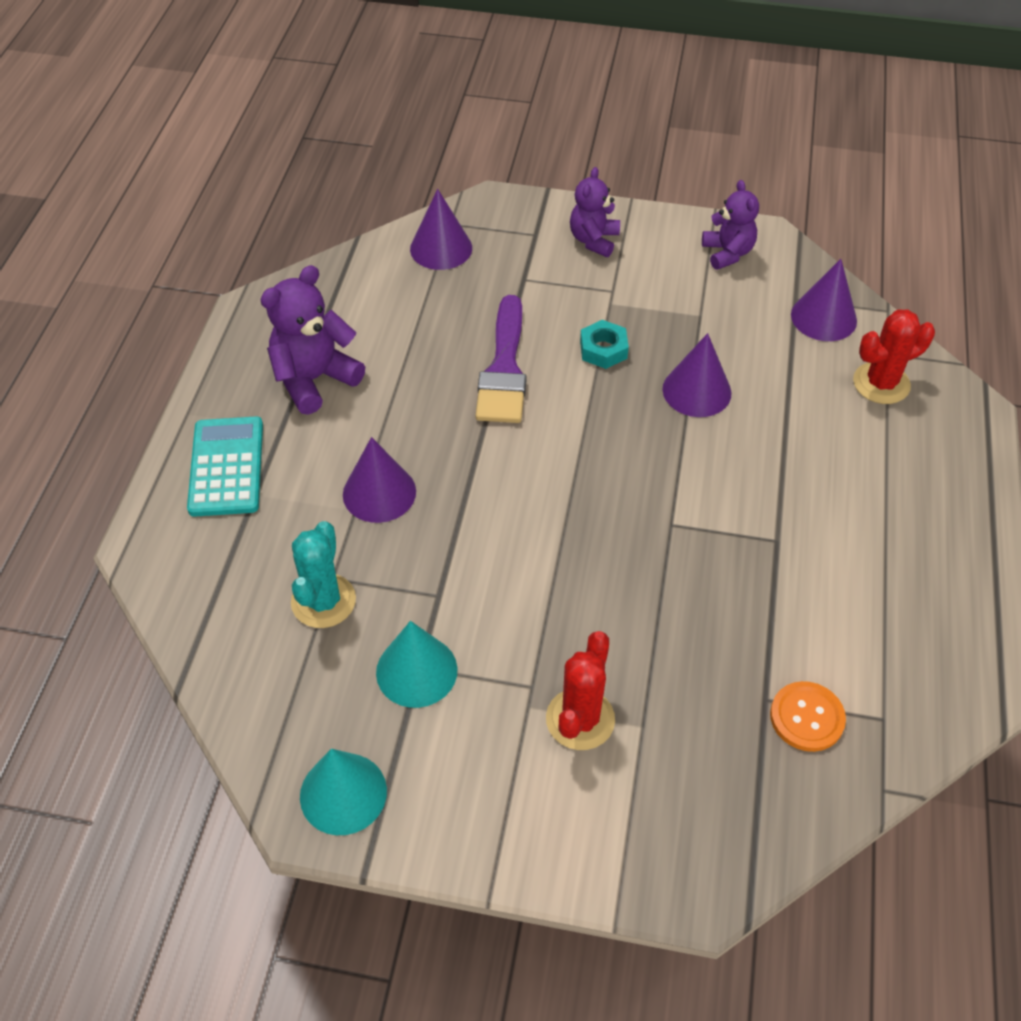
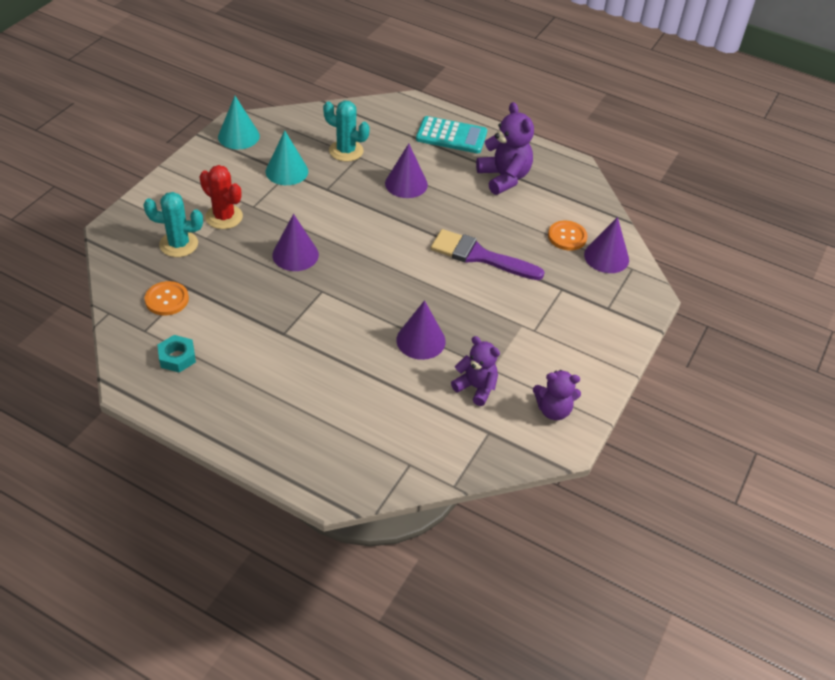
camera: 105 degrees right, 5 degrees down
(418, 290) = (567, 237): none -> orange button
(594, 240) = (591, 337): purple teddy bear -> purple teddy bear (476, 387)
(603, 349) = (478, 307): turquoise nut -> turquoise nut (177, 357)
(680, 759) = (178, 244): none -> turquoise cactus
(823, 317) = (462, 440): purple cone -> purple cone (295, 254)
(881, 383) = (382, 445): red cactus -> none

